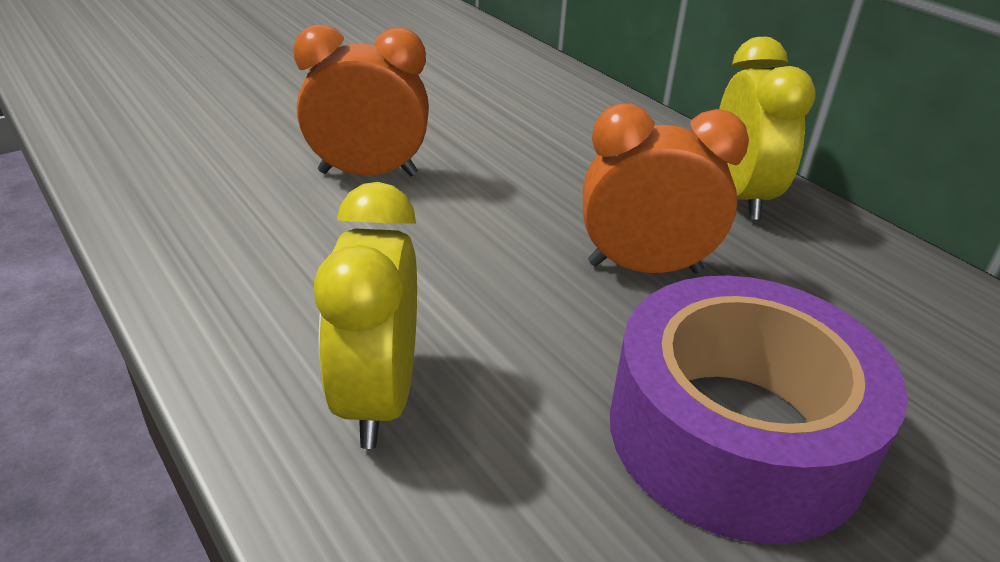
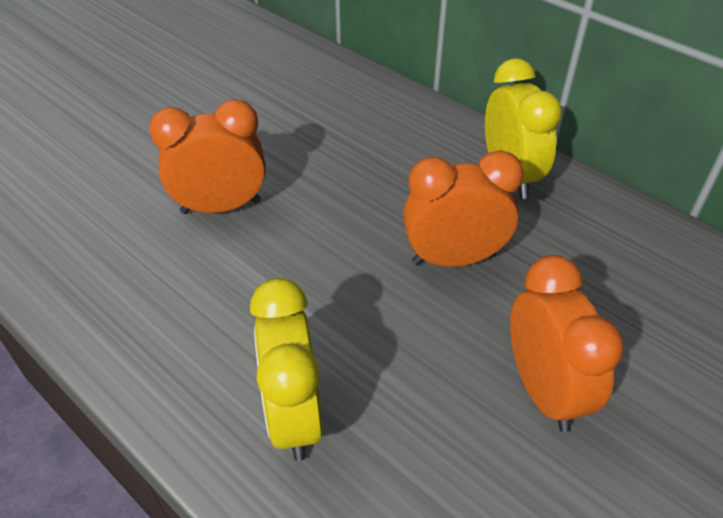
camera: 10 degrees left, 10 degrees up
(736, 433) = (543, 390): purple tape -> orange clock

